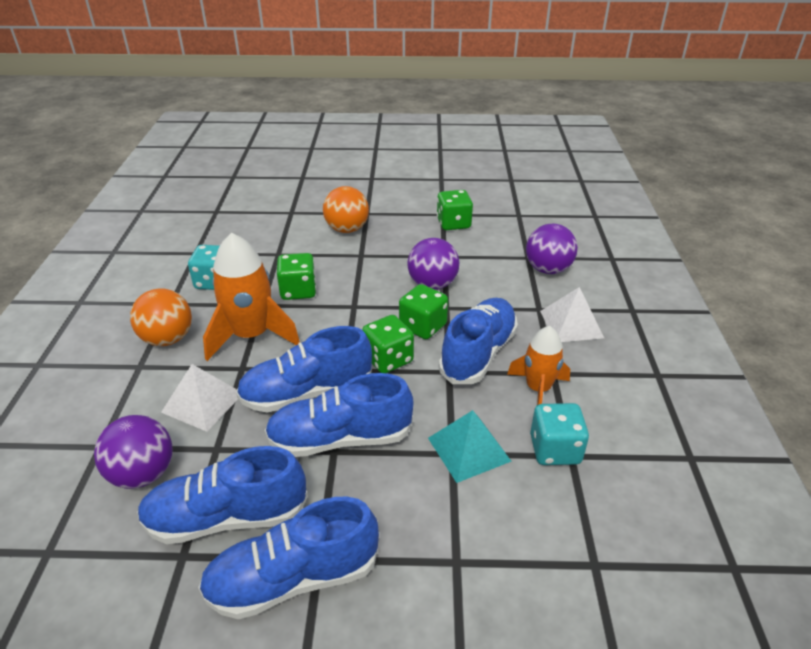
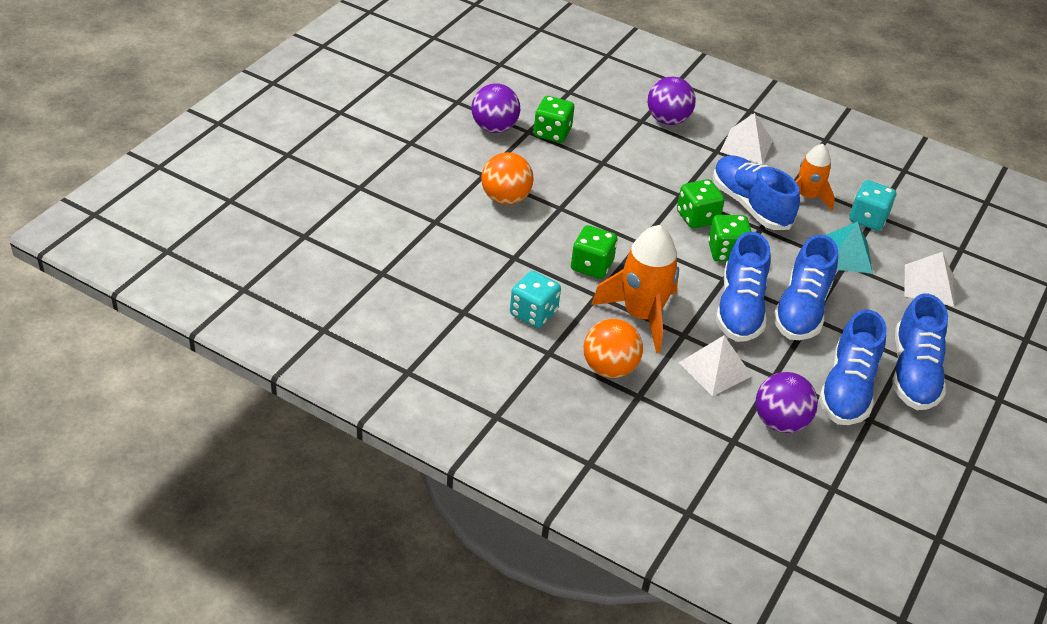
camera: 65 degrees left, 5 degrees up
(432, 284) = (642, 187): purple ball -> purple ball (494, 128)
(484, 547) = (928, 285): none -> white pyramid

